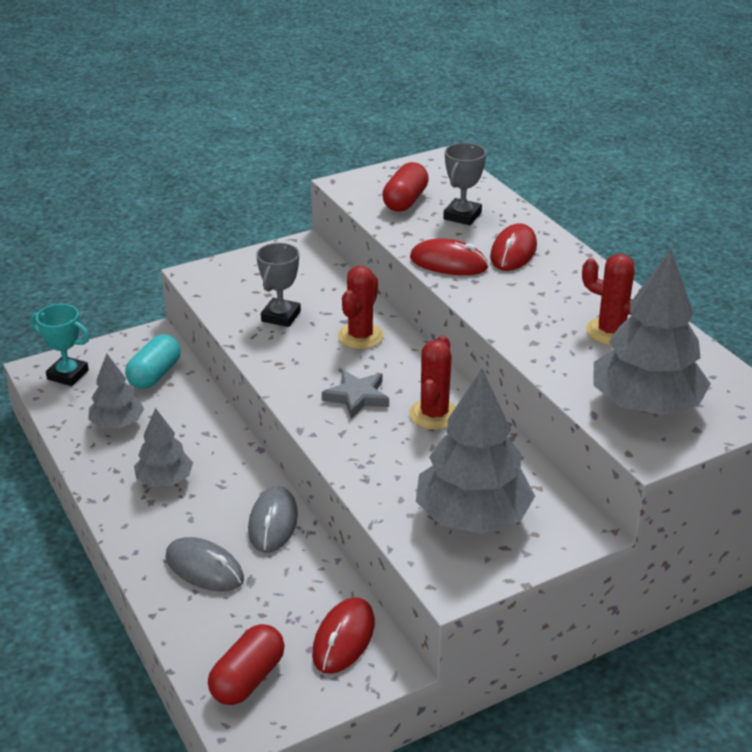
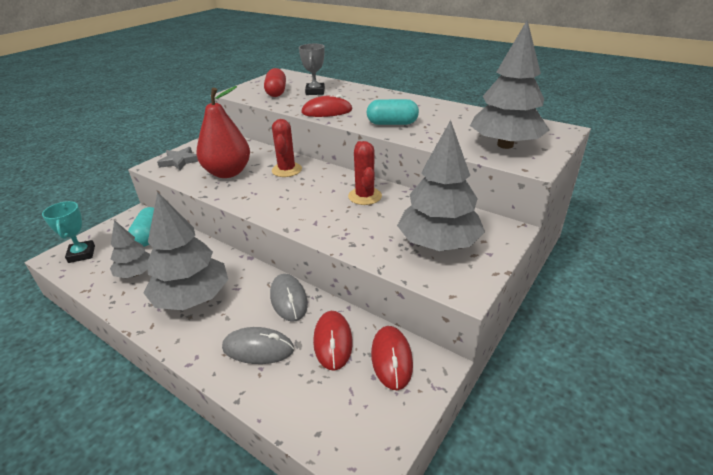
camera: 25 degrees left, 0 degrees up
(68, 375) = (81, 254): turquoise trophy -> turquoise trophy turned 75 degrees clockwise
(165, 480) = (192, 298): grey tree -> grey tree, size x1.78
(248, 679) = (344, 420): red capsule -> none
(281, 316) = (228, 173): grey trophy -> red pear
(357, 397) = (309, 200): grey star -> grey star (180, 161)
(513, 252) = (358, 99): red mouse -> red mouse (333, 341)
(521, 315) = (392, 123): none -> turquoise capsule
(611, 332) = (448, 119): red cactus -> none

